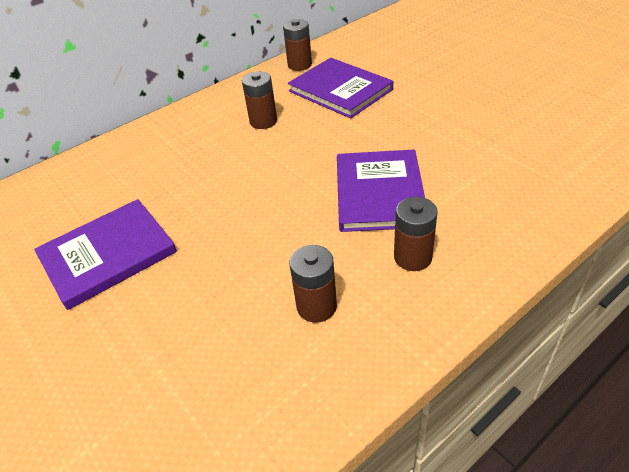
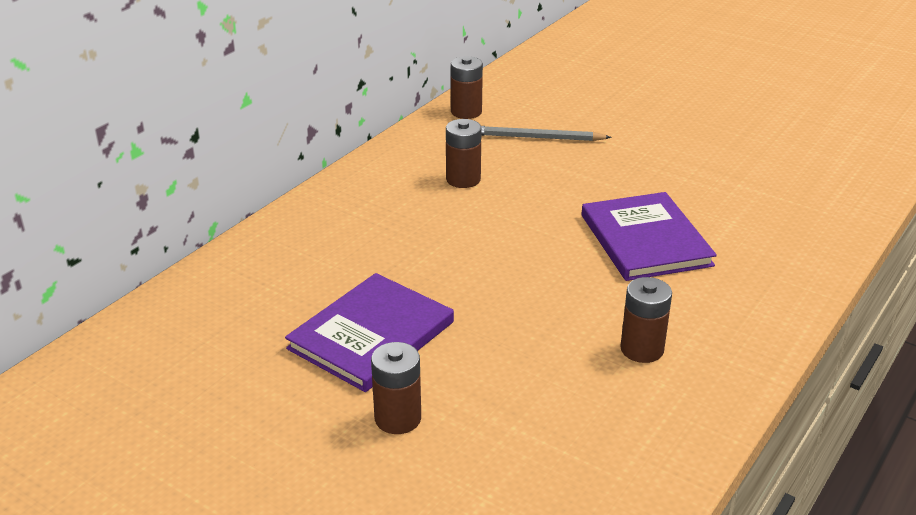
camera: 20 degrees left, 10 degrees down
(340, 90) = (536, 138): purple book -> grey pencil
(412, 257) = (714, 294): brown battery -> brown battery (398, 418)

